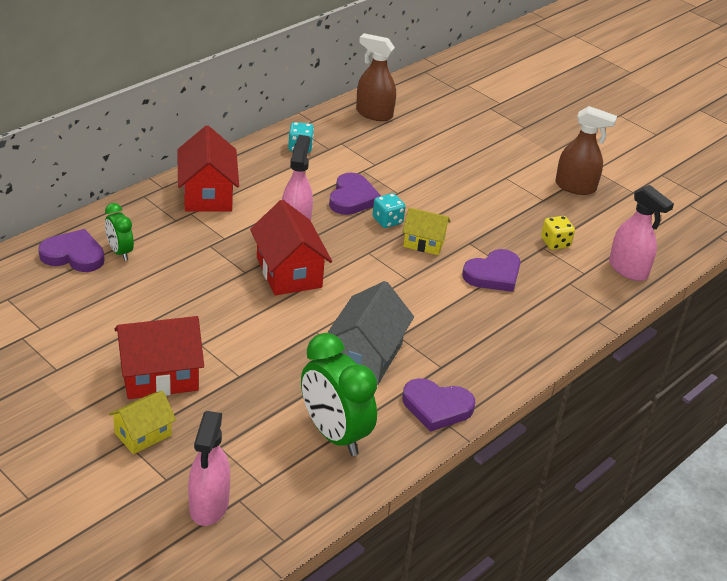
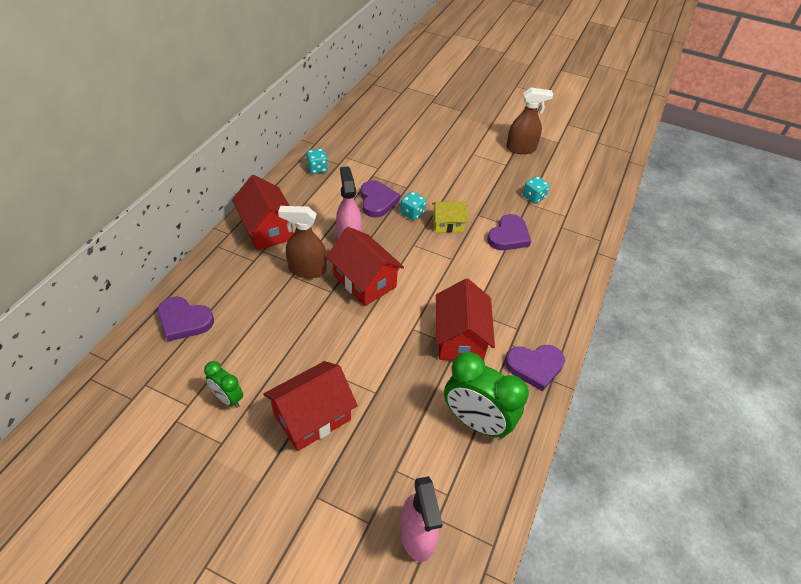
camera: 20 degrees left, 10 degrees up
(73, 255) = (184, 321): purple heart -> purple heart turned 150 degrees counterclockwise
(120, 252) = (222, 305): green clock -> green clock (228, 398)
(143, 434) = (327, 483): yellow house -> none
(365, 356) = (460, 338): grey house -> red house
(374, 114) = (355, 126): brown spray bottle -> brown spray bottle (307, 270)
(555, 243) = (533, 197): yellow dice -> turquoise dice
(628, 269) = (591, 204): pink spray bottle -> none

